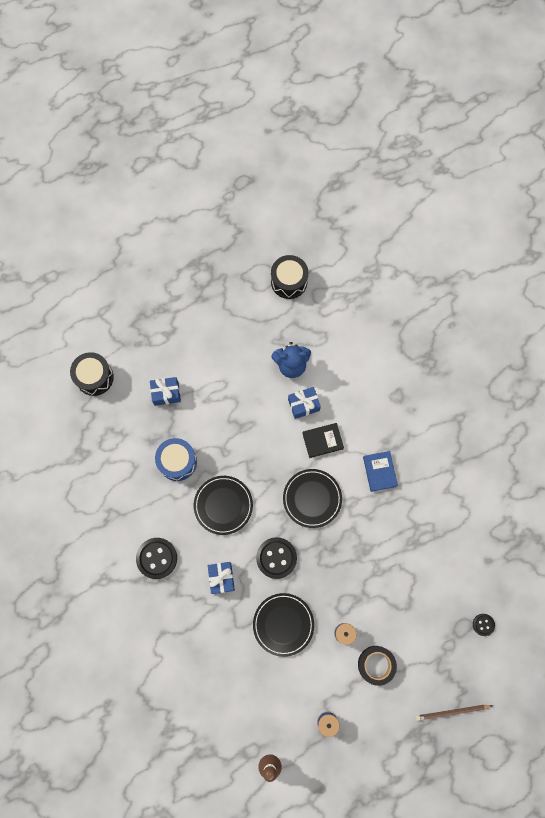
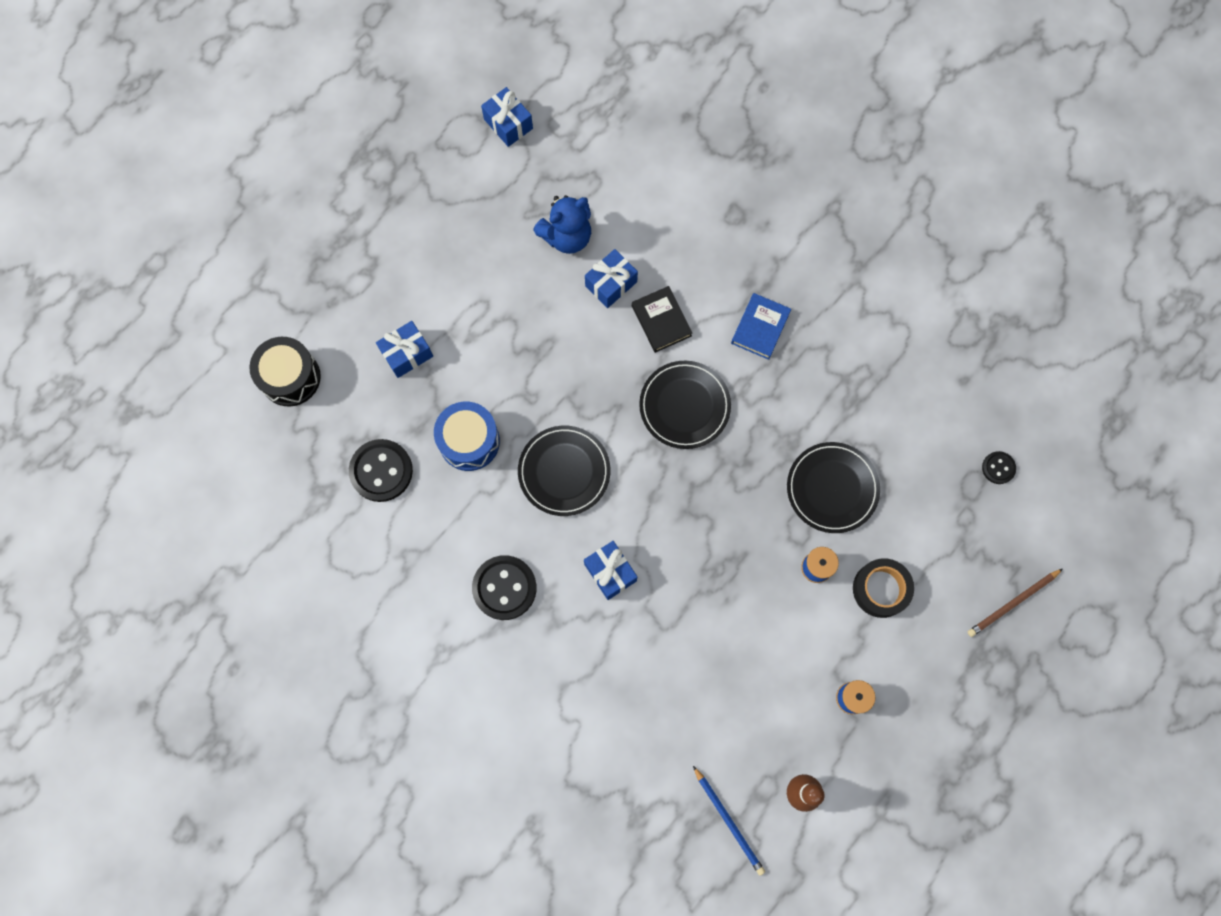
camera: 25 degrees left, 0 degrees up
(220, 760) = (729, 821): none -> blue pencil
(276, 558) = (674, 509): black button -> black button (381, 471)
(283, 624) = (727, 595): black plate -> black plate (832, 488)
(289, 281) = (508, 124): black drum -> blue gift
(322, 441) = (661, 321): black book -> black book turned 75 degrees counterclockwise
(379, 471) = (760, 328): blue book -> blue book turned 60 degrees clockwise

